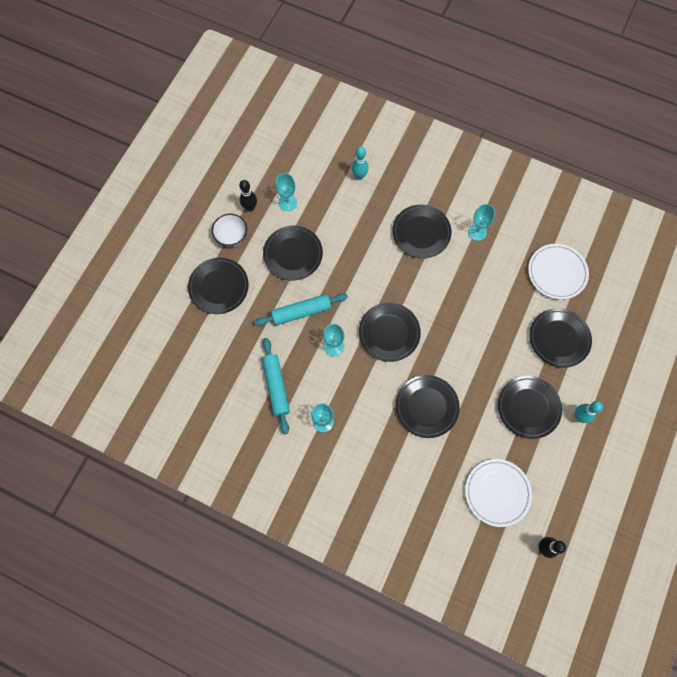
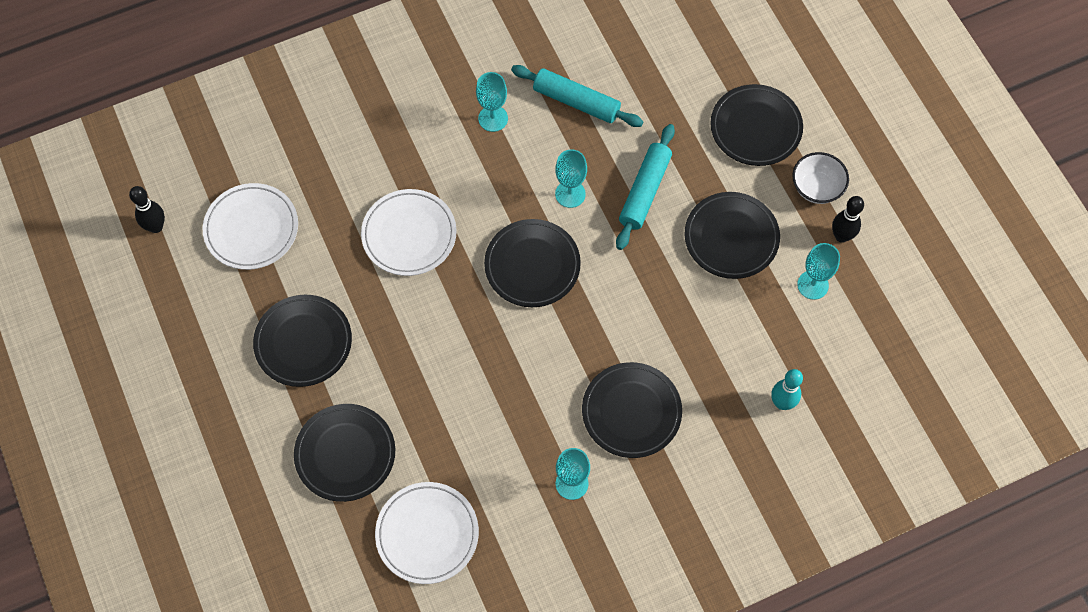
camera: 130 degrees right, 5 degrees down
(426, 407) = (409, 235): black plate -> white plate
(579, 416) = (240, 389): turquoise bowling pin -> none

